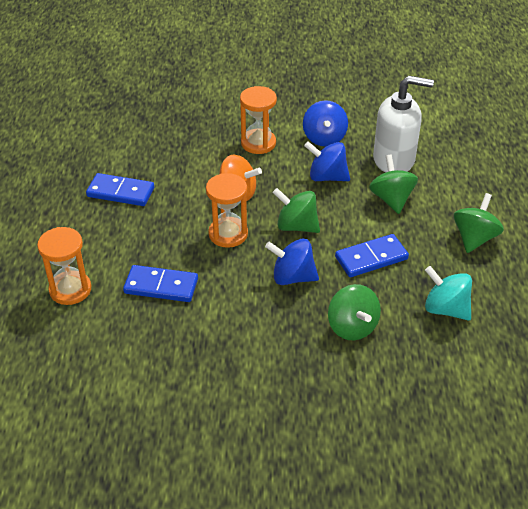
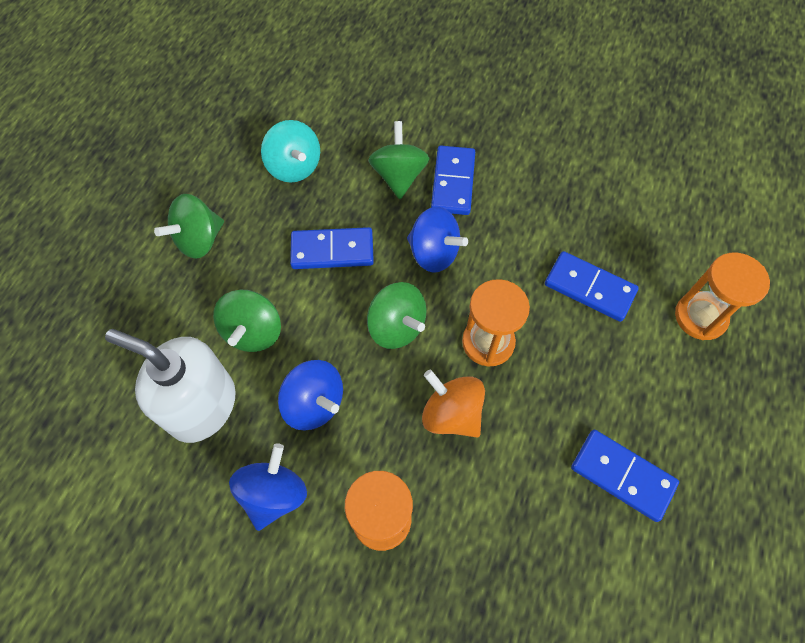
camera: 160 degrees left, 20 degrees up
(302, 335) = (453, 182): none -> blue domino

